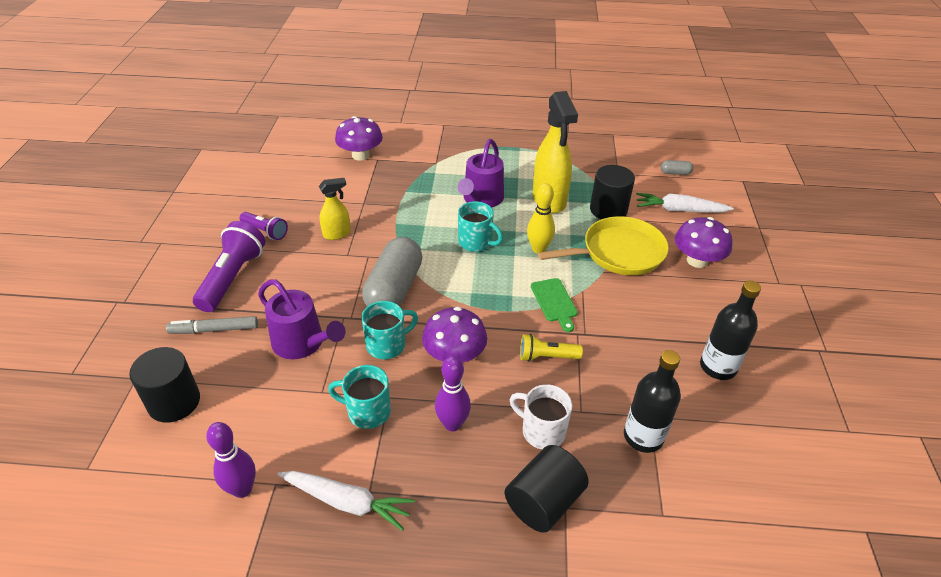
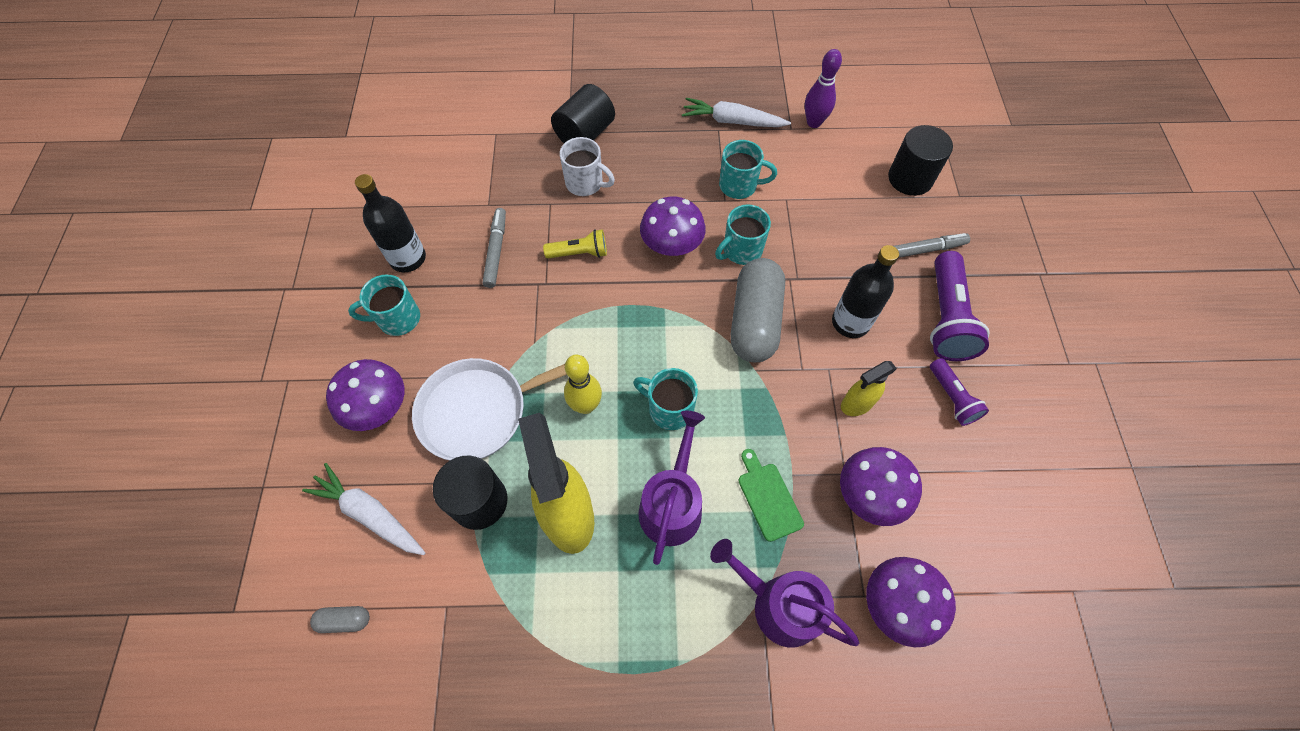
camera: 175 degrees right, 20 degrees up
(265, 231) = (951, 398): purple flashlight -> purple flashlight turned 135 degrees counterclockwise
(302, 343) = (826, 244): purple watering can -> purple watering can (779, 605)
(352, 193) = (869, 494): none -> purple mushroom
(452, 424) = (663, 182): purple bowling pin -> none
(554, 302) = (568, 321): green cutting board -> green cutting board (768, 497)
(619, 252) = (479, 411): yellow pan -> white pan
(630, 366) = (496, 251): none -> grey marker
(643, 437) = (498, 187): black bottle -> black bottle (850, 322)
(679, 210) = (369, 514): white carrot -> white carrot turned 150 degrees counterclockwise
(706, 317) = (397, 319): none -> turquoise mug

